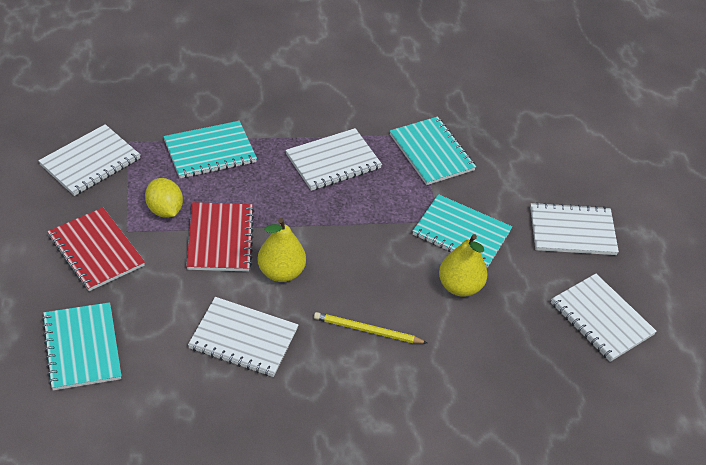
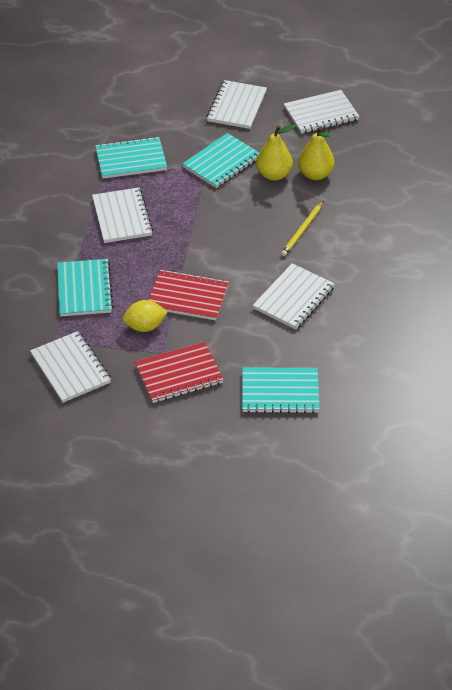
camera: 70 degrees left, 0 degrees up
(281, 272) = (233, 267): yellow pear -> yellow pear (315, 174)

